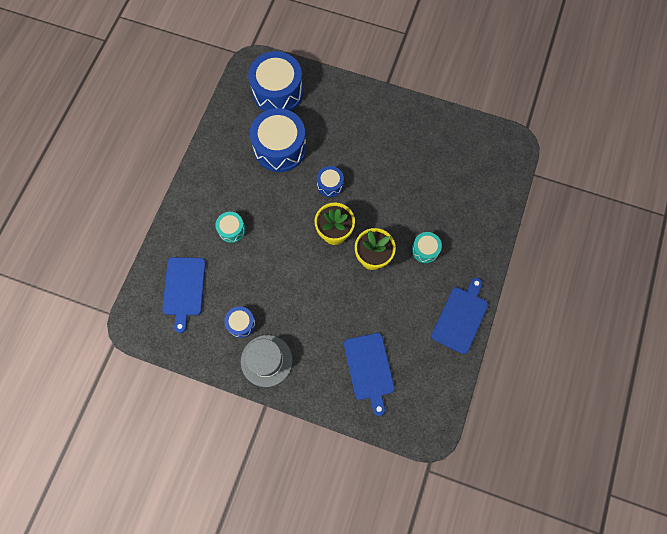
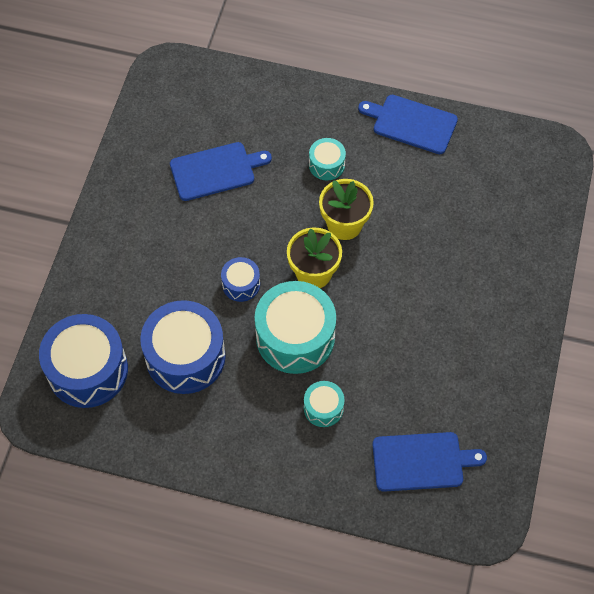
camera: 95 degrees left, 10 degrees down
(241, 323) = (460, 378): blue drum -> none
(266, 360) = (505, 340): grey hat -> none
(286, 216) = (295, 337): none -> turquoise drum
(369, 369) = (494, 219): blue cutting board -> blue cutting board (216, 171)

